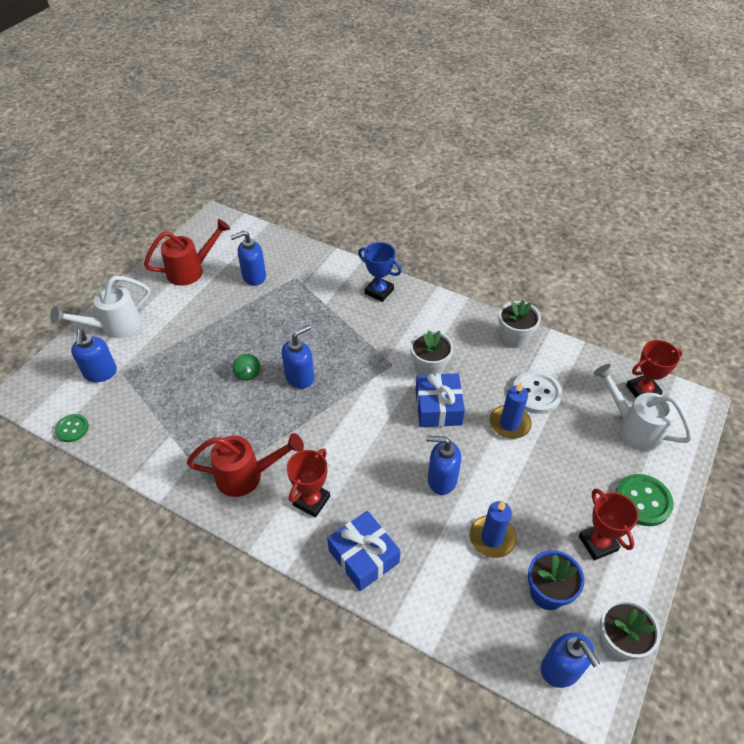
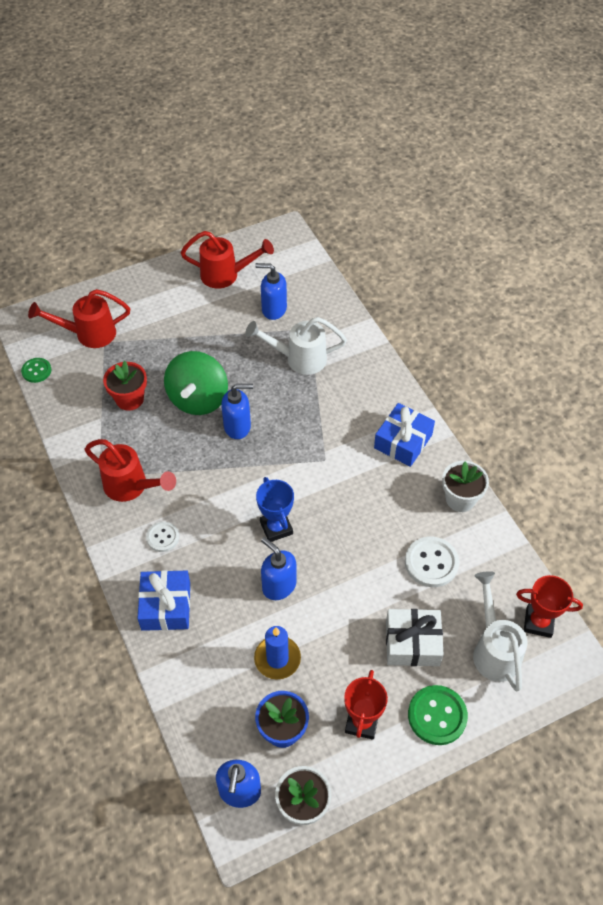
camera: 35 degrees right, 5 degrees up
(100, 373) = (88, 334): blue soap dispenser -> red watering can
(114, 327) = (127, 297): white watering can -> white watering can (298, 359)
(185, 405) = (129, 399): none -> red flower pot
(247, 374) = (198, 399): green spinning top -> green spinning top, size x2.37
(311, 501) = (163, 537): red trophy -> white button
(379, 291) = (373, 383): blue trophy -> blue trophy (276, 528)
(429, 368) = (355, 482): white flower pot -> none
(438, 407) = (331, 522): blue gift -> blue gift (403, 441)
(509, 423) = (381, 575): blue candle -> none
(577, 459) = (412, 643): none -> white gift

